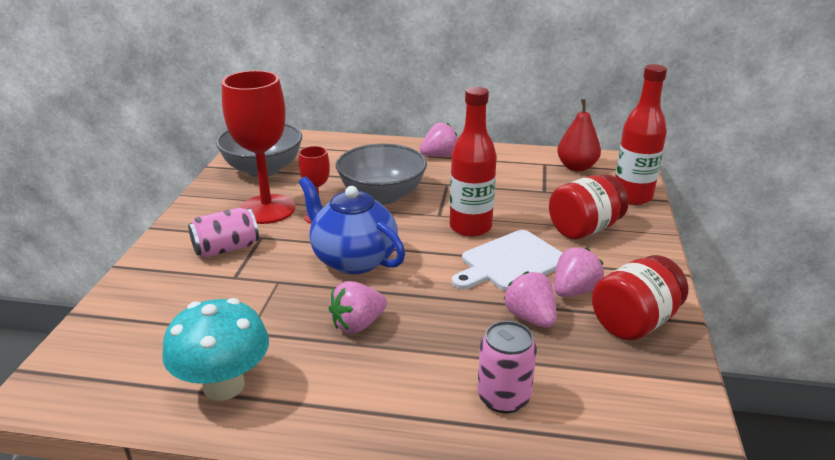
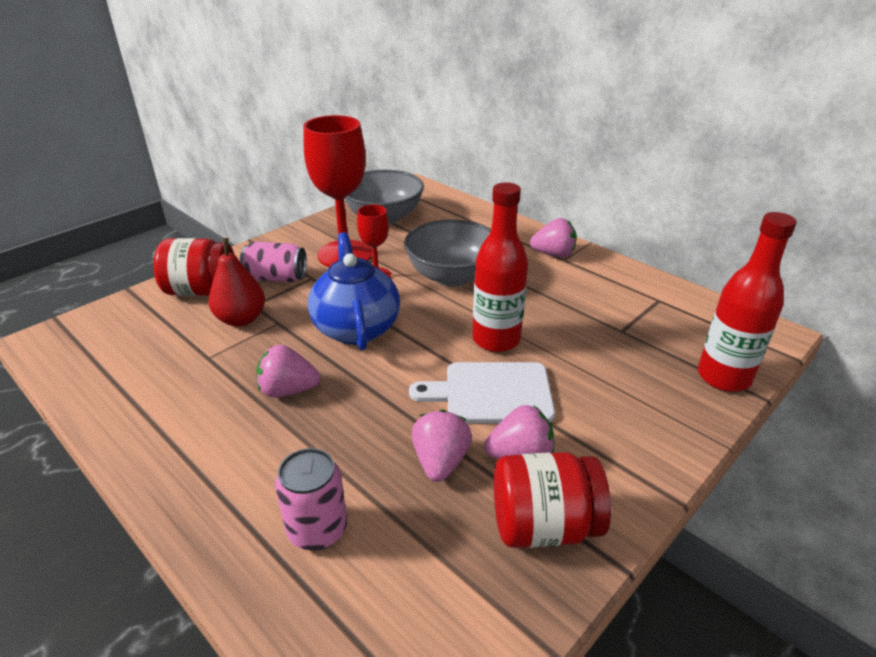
camera: 35 degrees right, 5 degrees up
(224, 386) = (141, 394): turquoise mushroom -> none
(576, 167) = (693, 317): red pear -> red pear (241, 319)
(584, 229) = (616, 391): red jar -> red jar (202, 291)

